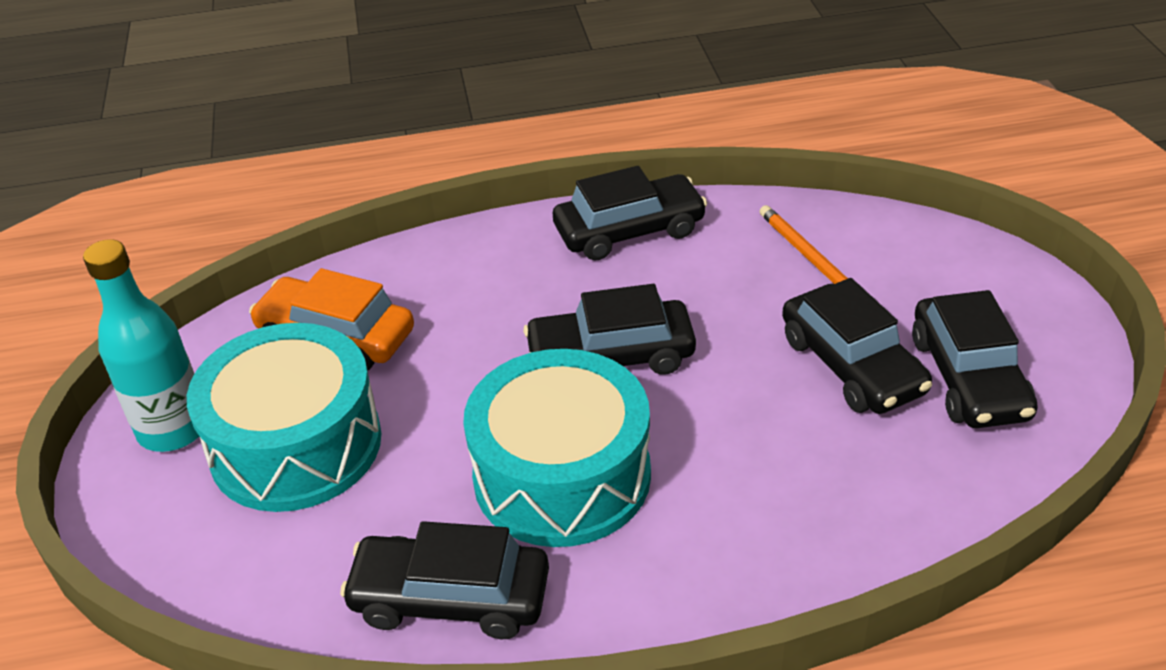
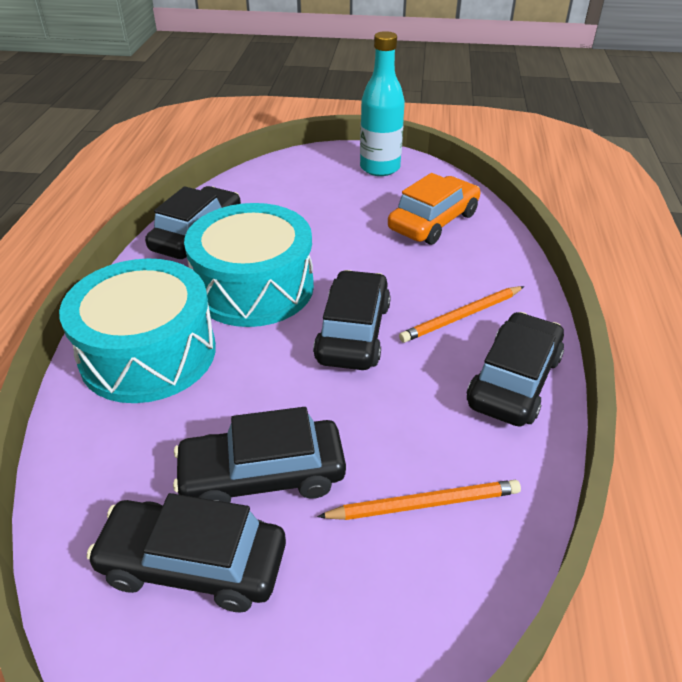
camera: 105 degrees right, 0 degrees up
(296, 445) = (344, 201): turquoise drum -> turquoise drum (148, 353)
(542, 279) = (461, 316): none -> orange pencil
(629, 231) = (514, 381): black car -> black car turned 150 degrees counterclockwise

